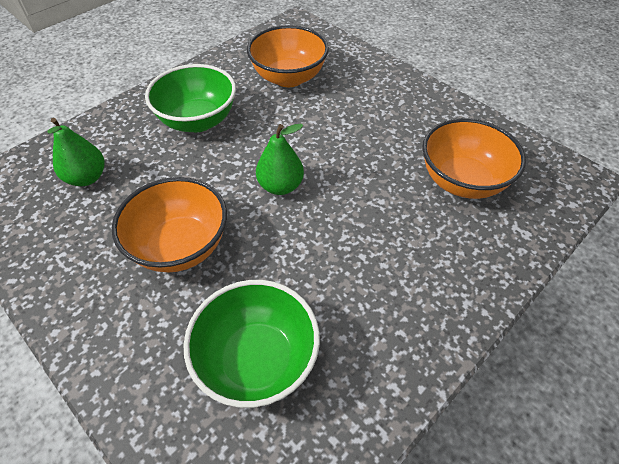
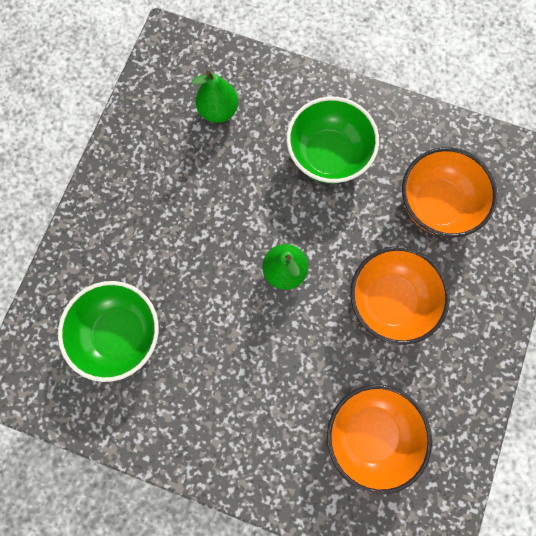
camera: 65 degrees right, 25 degrees up
(180, 246) = (187, 226): orange bowl -> orange bowl (389, 300)

